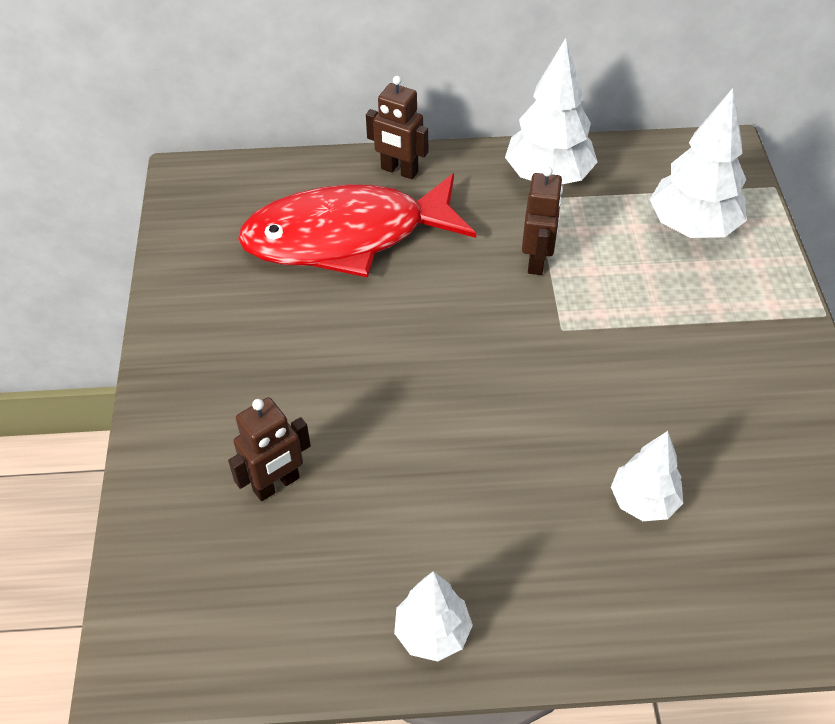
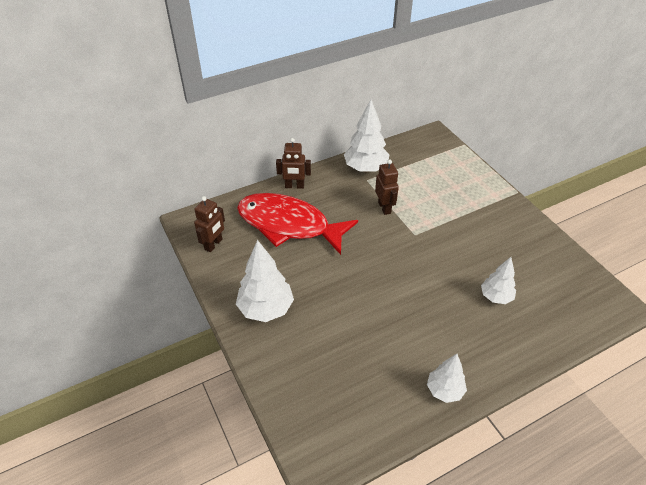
camera: 25 degrees left, 5 degrees down
(276, 484) = (330, 353): brown robot -> brown robot (213, 244)
(346, 236) = (289, 225): red fish -> red fish turned 60 degrees clockwise
(692, 227) = (441, 172): white tree -> white tree (266, 309)

